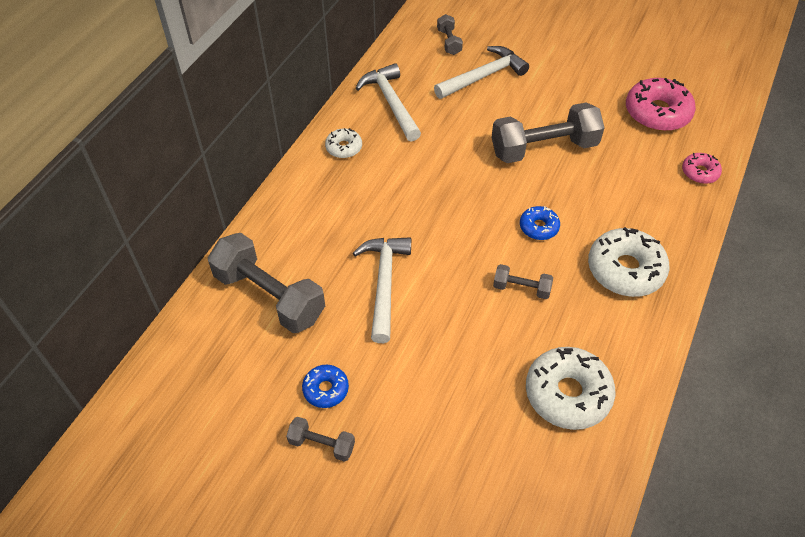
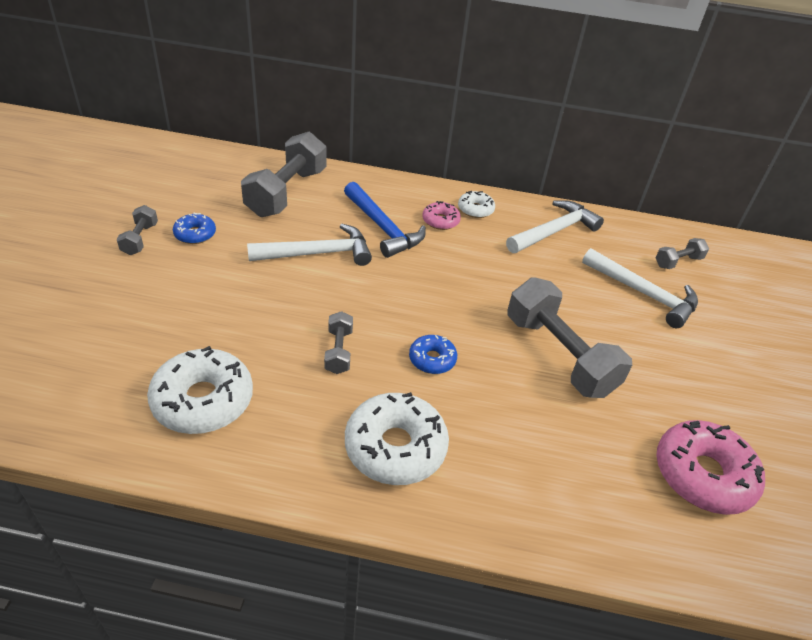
camera: 70 degrees right, 10 degrees down
(354, 224) = (382, 227): none -> blue hammer
(700, 172) = (612, 534): pink donut -> pink donut (440, 221)

